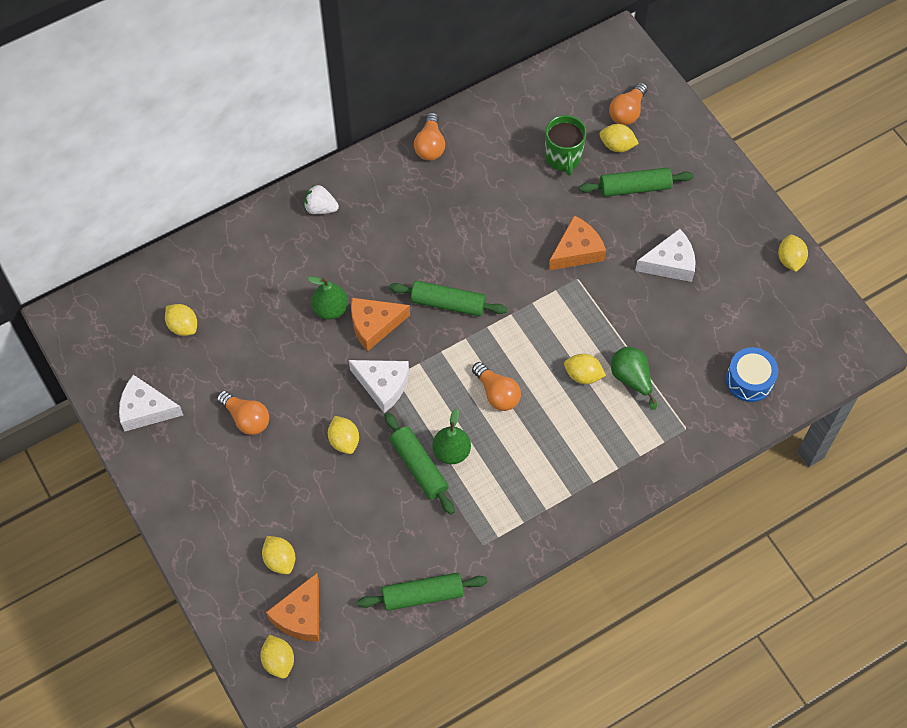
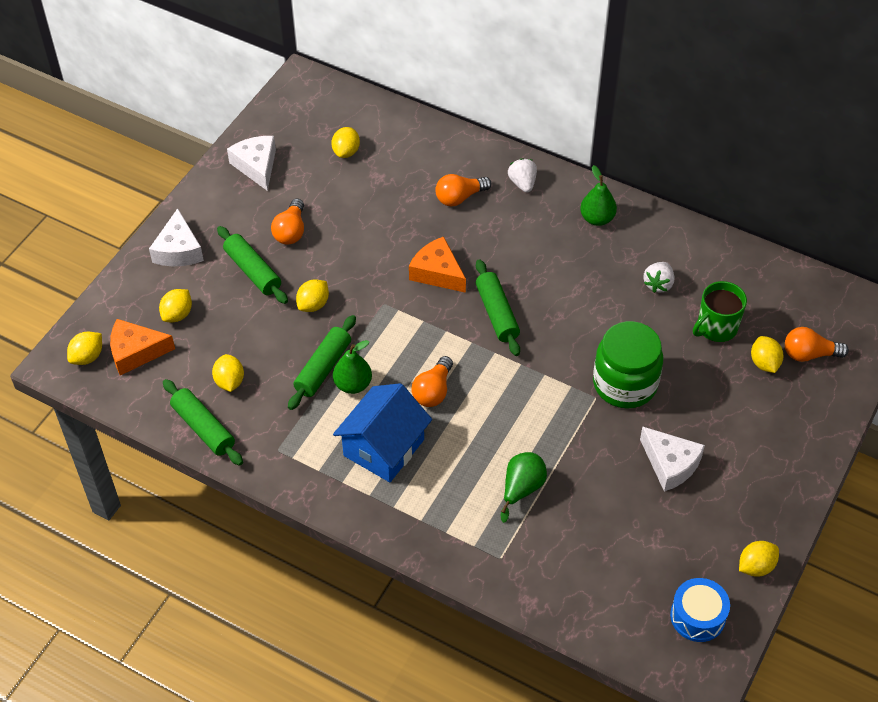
camera: 60 degrees right, 10 degrees down
(330, 309) = (431, 236): green pear -> green pear (597, 218)
(383, 385) = (384, 306): white cheese -> white cheese (178, 250)
(430, 145) = (646, 226): orange light bulb -> orange light bulb (460, 197)
(495, 171) = (658, 284): none -> white strawberry
(531, 460) = (384, 447): none -> blue house
(577, 251) = (625, 384): orange cheese -> green jar
(583, 375) = (498, 448): yellow lemon -> yellow lemon (229, 381)
(634, 187) = (730, 398): green rolling pin -> green rolling pin (253, 271)
(749, 380) = (591, 590): blue drum -> blue drum (697, 616)

